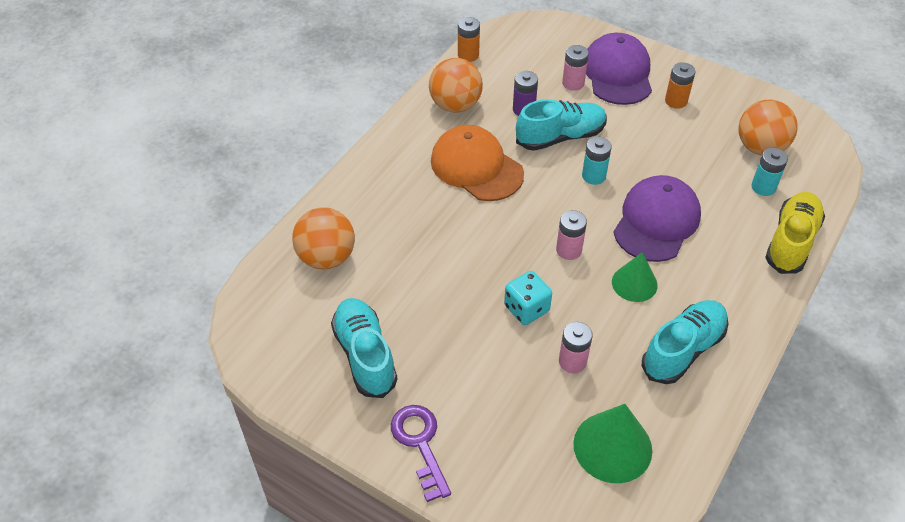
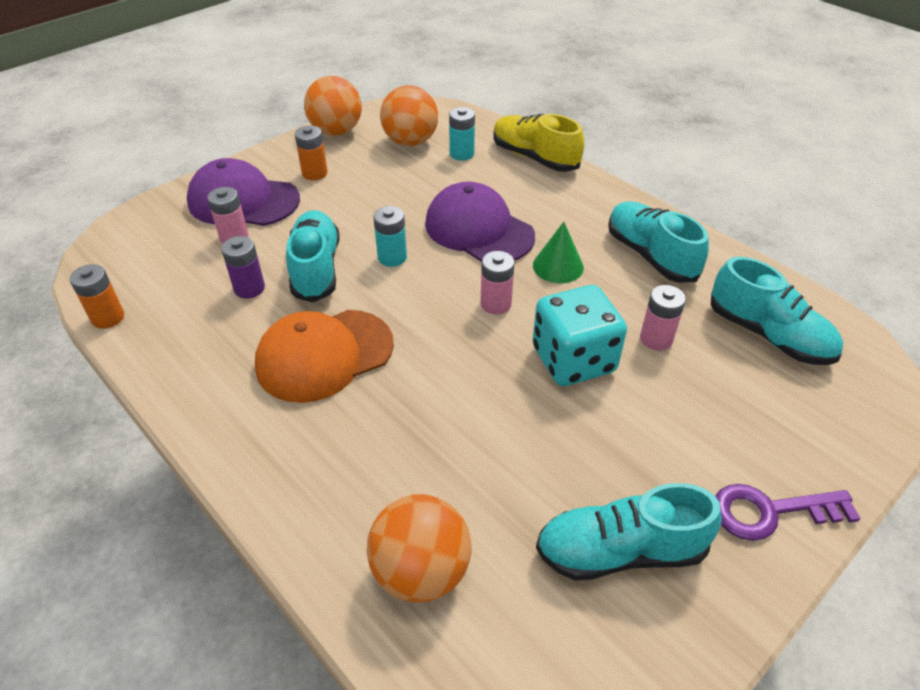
camera: 75 degrees left, 5 degrees down
(455, 105) = (196, 352): orange ball -> orange ball (336, 131)
(526, 308) = (573, 360): turquoise dice -> turquoise dice, size x1.55
(612, 447) = (768, 335): green cone -> turquoise shoe

